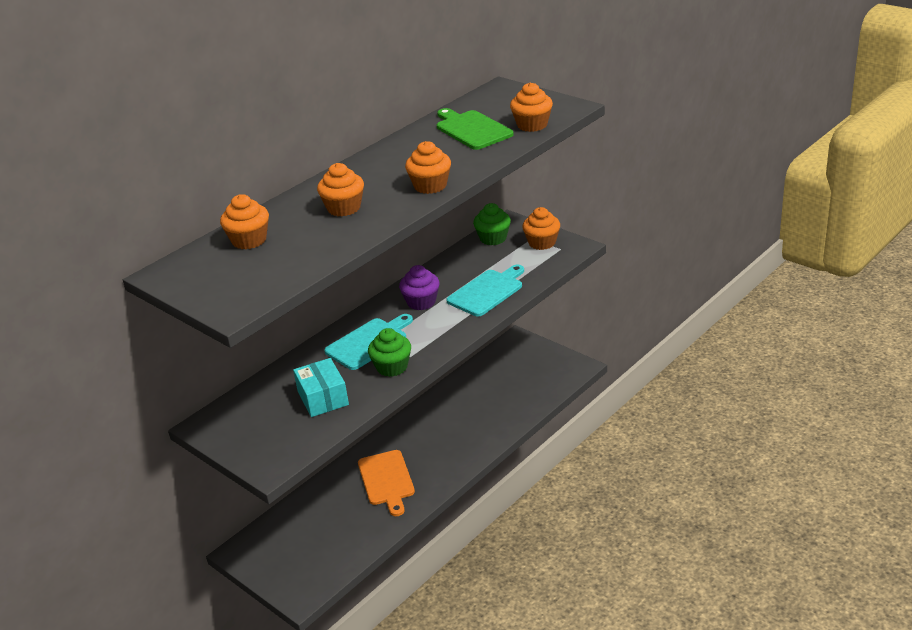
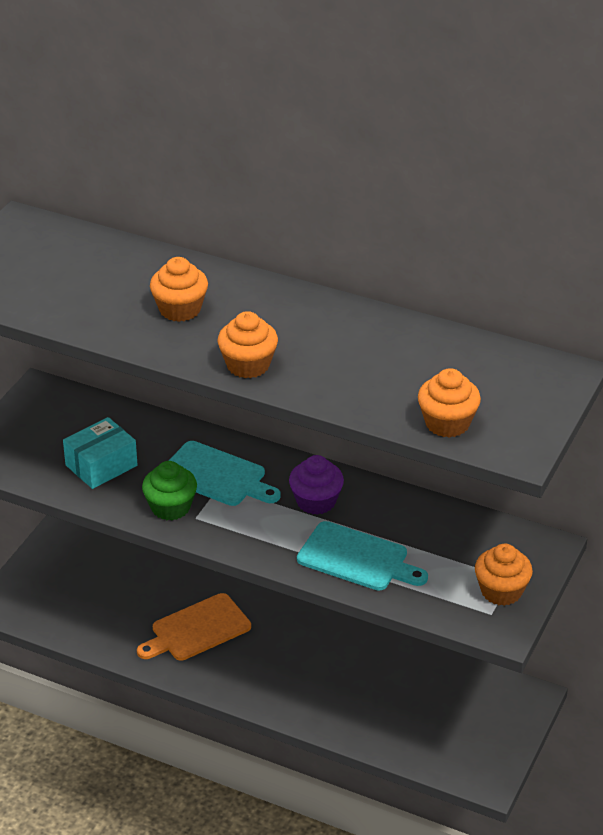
camera: 70 degrees right, 5 degrees up
(249, 240) = (96, 259): orange cupcake -> none
(472, 129) = (418, 370): green cutting board -> none
(493, 238) = (496, 538): green cupcake -> none

